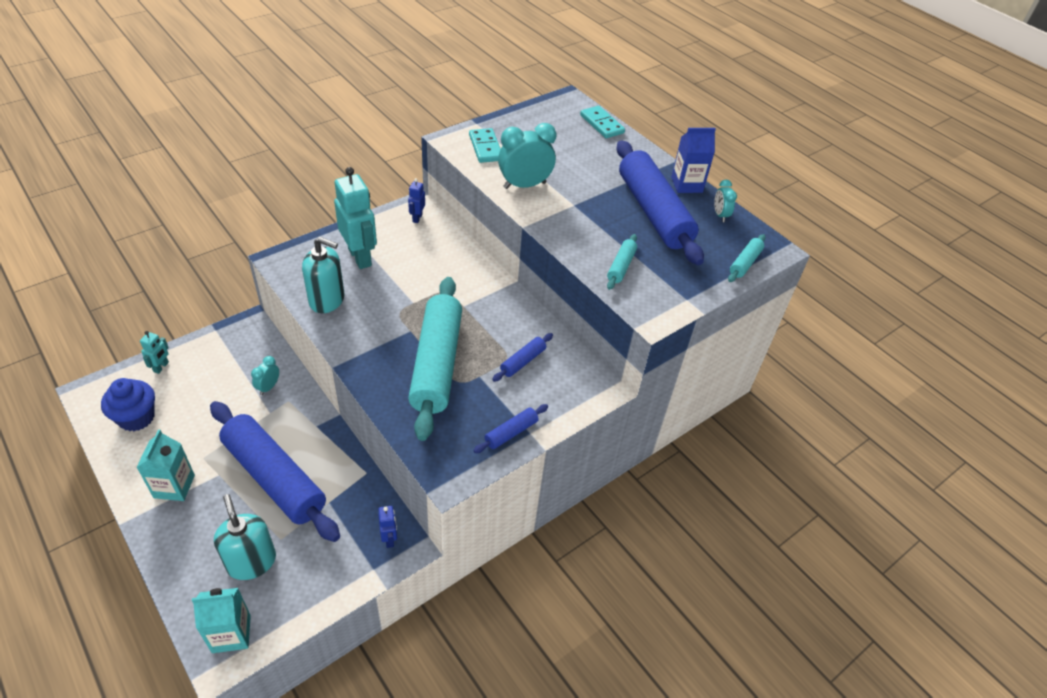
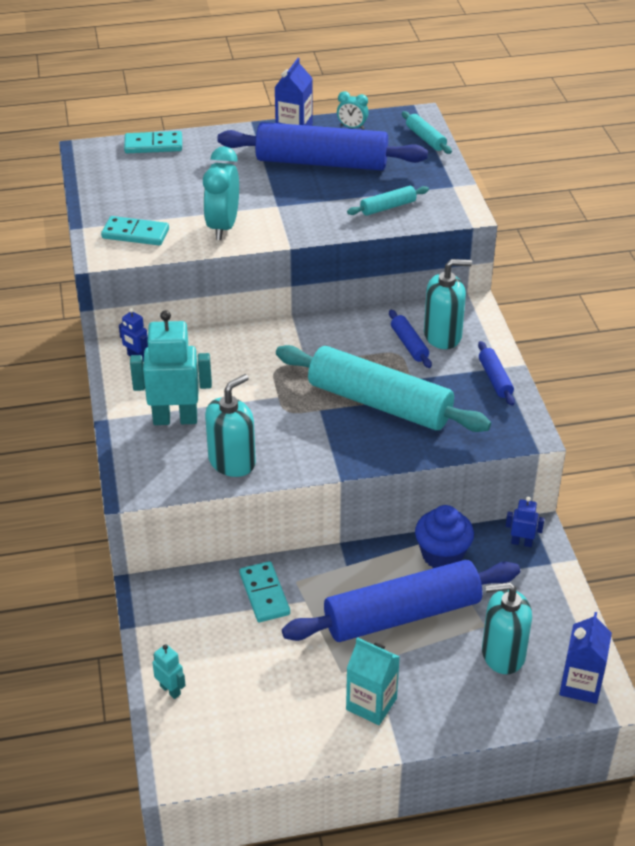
camera: 60 degrees left, 5 degrees down
(136, 418) = (245, 726): blue cupcake -> blue cupcake (442, 555)
(231, 634) = (580, 685): turquoise carton -> blue carton
(268, 387) = (264, 594): turquoise clock -> turquoise domino
(548, 380) = (443, 335): none -> turquoise soap dispenser
(621, 266) = (388, 207): turquoise rolling pin -> turquoise rolling pin turned 75 degrees counterclockwise

